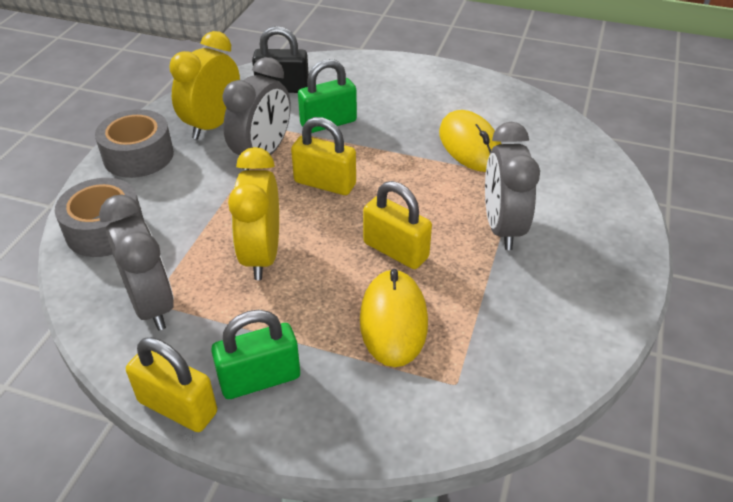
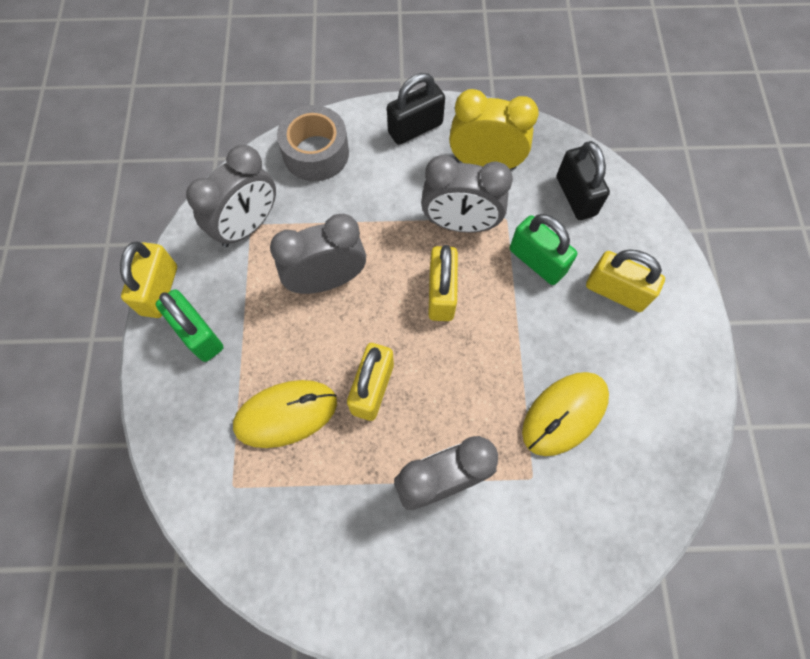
camera: 70 degrees right, 25 degrees up
(138, 155) = (415, 128): grey tape -> black padlock
(261, 256) = (327, 280): yellow clock -> grey clock
(380, 93) = (616, 291): none -> yellow padlock

